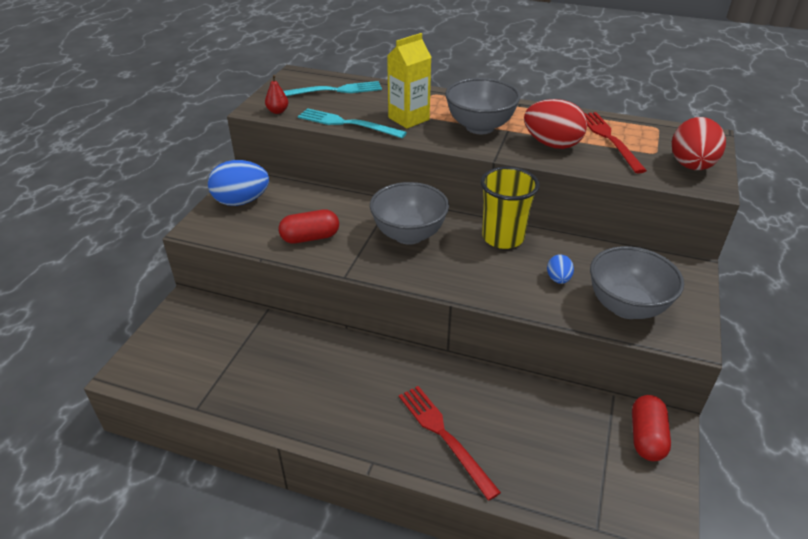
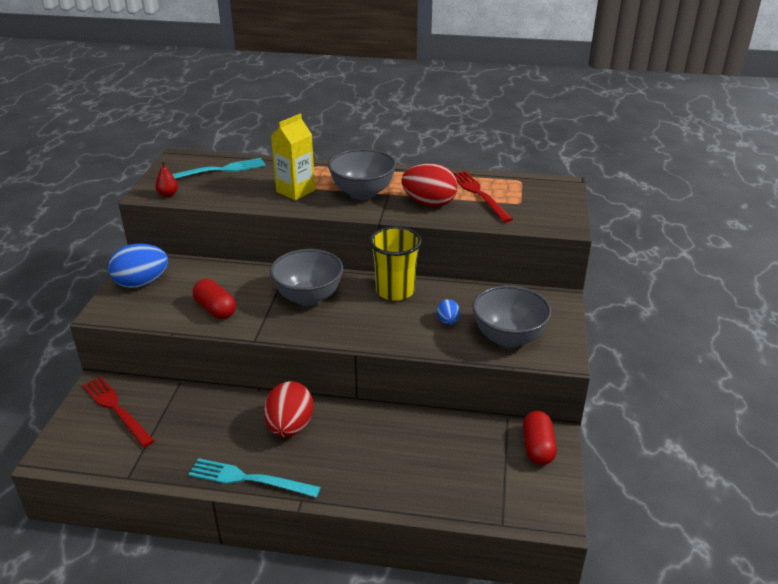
camera: 10 degrees left, 5 degrees down
(310, 237) = (215, 309): red capsule -> red capsule turned 75 degrees clockwise
(348, 124) = (239, 200): turquoise fork -> turquoise fork (250, 479)
(445, 437) = (363, 470): red fork -> red fork (117, 410)
(691, 166) = (550, 212): red egg -> red egg (290, 427)

